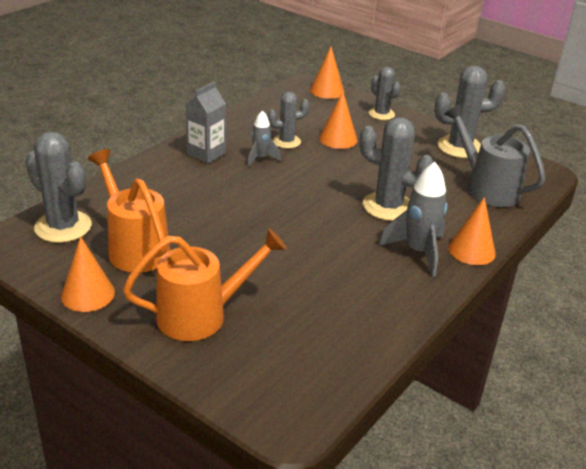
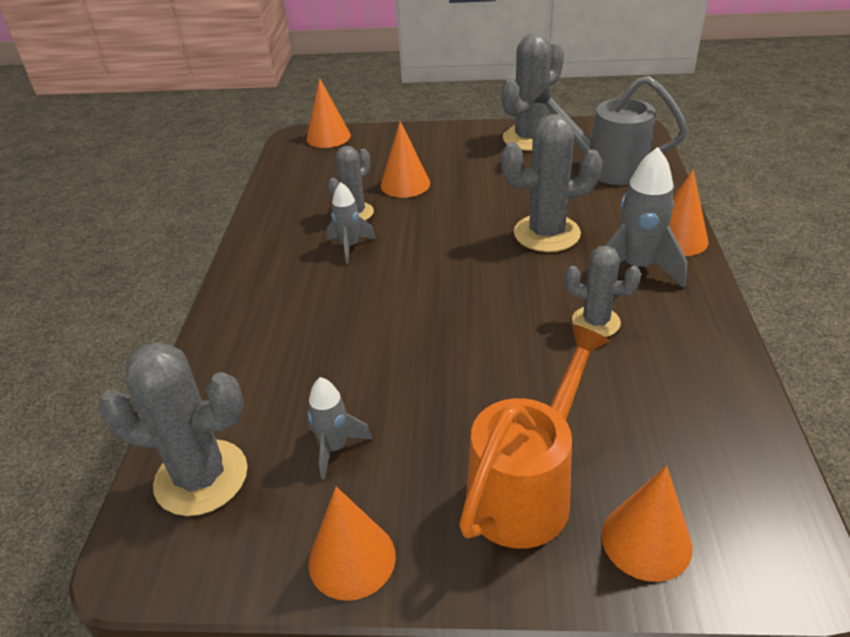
camera: 30 degrees left, 5 degrees up
(134, 247) = (335, 448): orange watering can -> grey rocket
(206, 154) = (279, 273): grey carton -> none
(230, 369) = (646, 541): none -> orange cone
(381, 114) = (415, 138): grey cactus -> grey cactus (595, 322)

